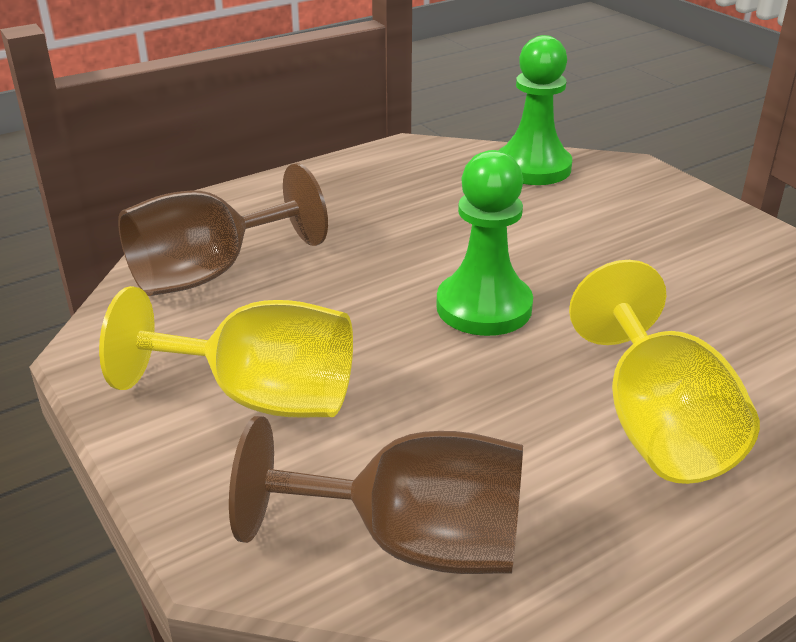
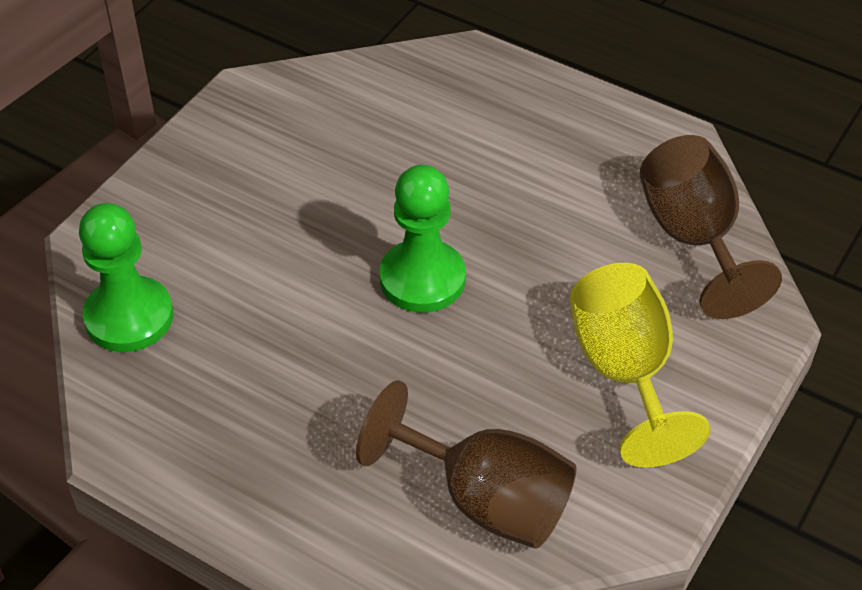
camera: 115 degrees left, 15 degrees up
(657, 425) = (509, 154): yellow goblet -> none

